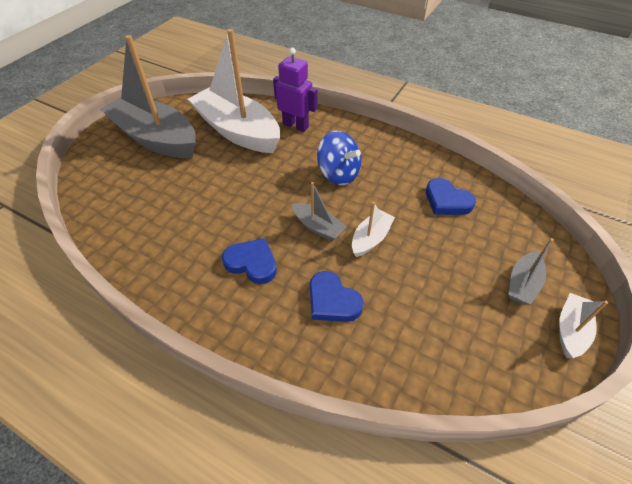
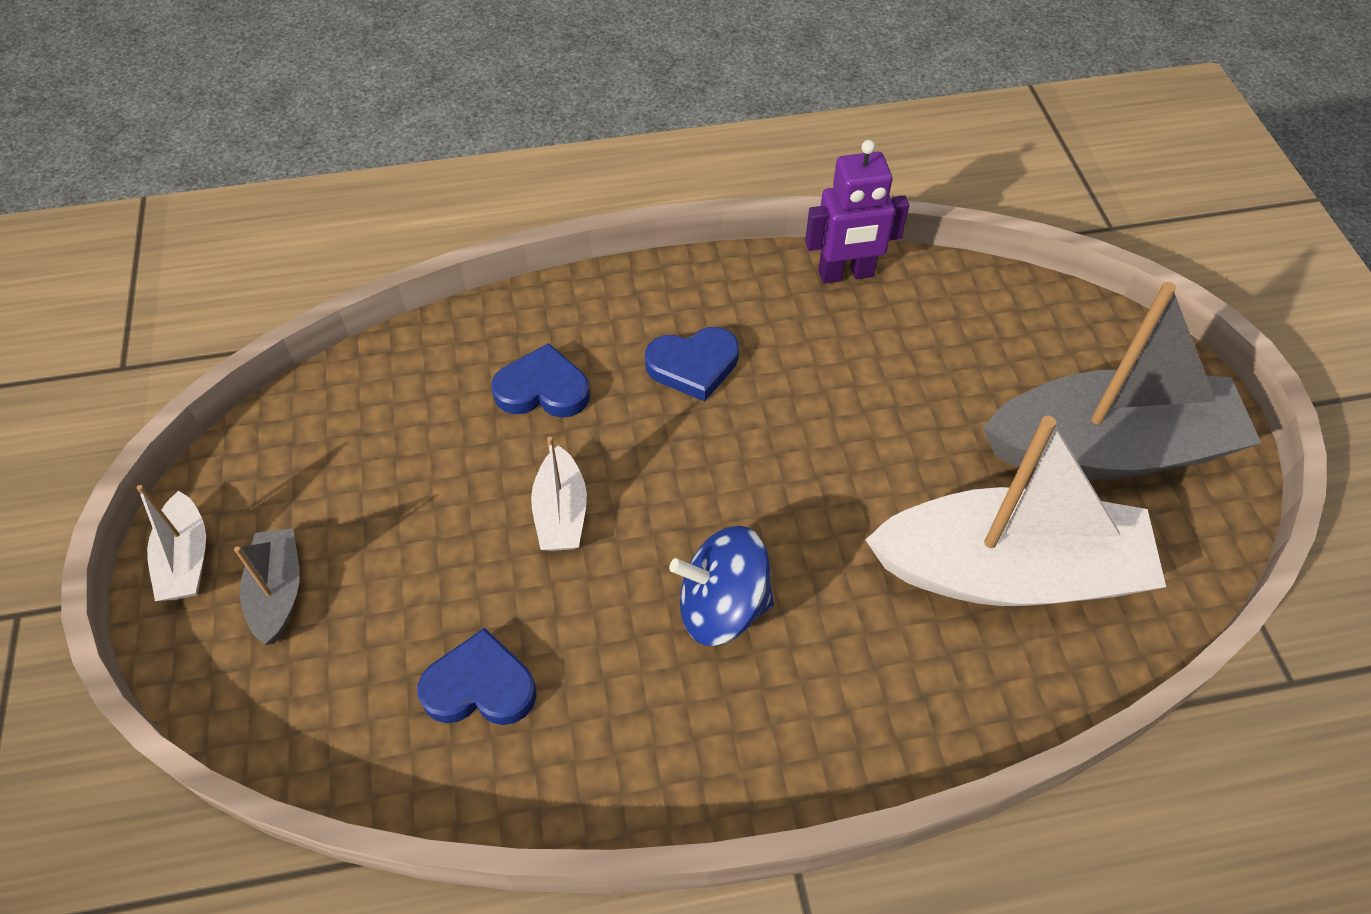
camera: 140 degrees right, 5 degrees up
(295, 125) = (927, 674): purple robot -> purple robot (846, 274)
(318, 227) = (657, 476): grey boat -> none

